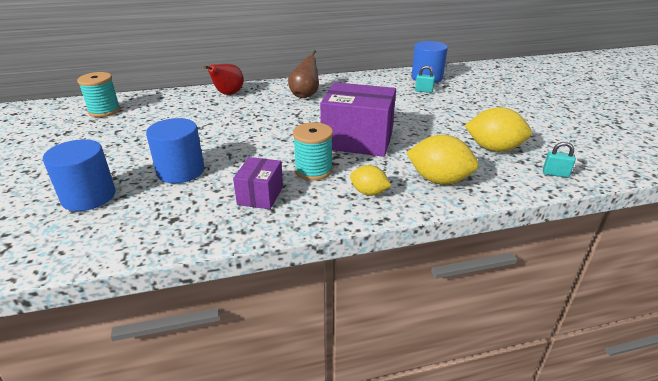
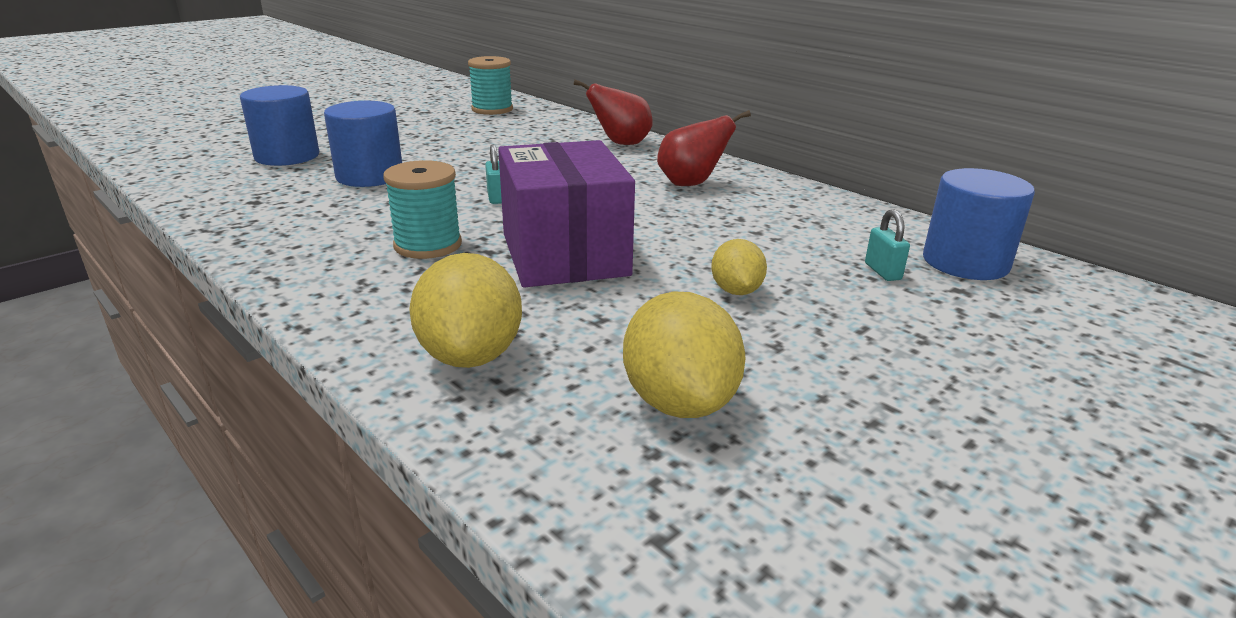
camera: 60 degrees right, 5 degrees down
(260, 195) = (332, 229): purple box -> none
(305, 95) = (691, 184): brown pear -> red pear
(369, 192) = (382, 299): yellow lemon -> yellow lemon (736, 291)
(555, 174) = (626, 519): turquoise padlock -> turquoise padlock (496, 198)

